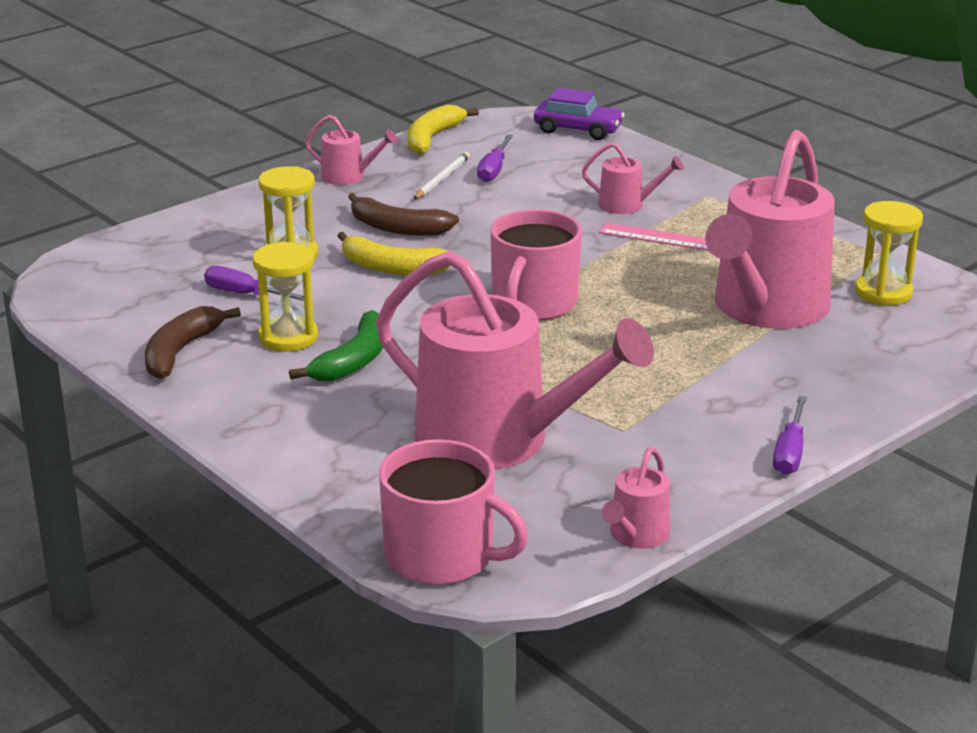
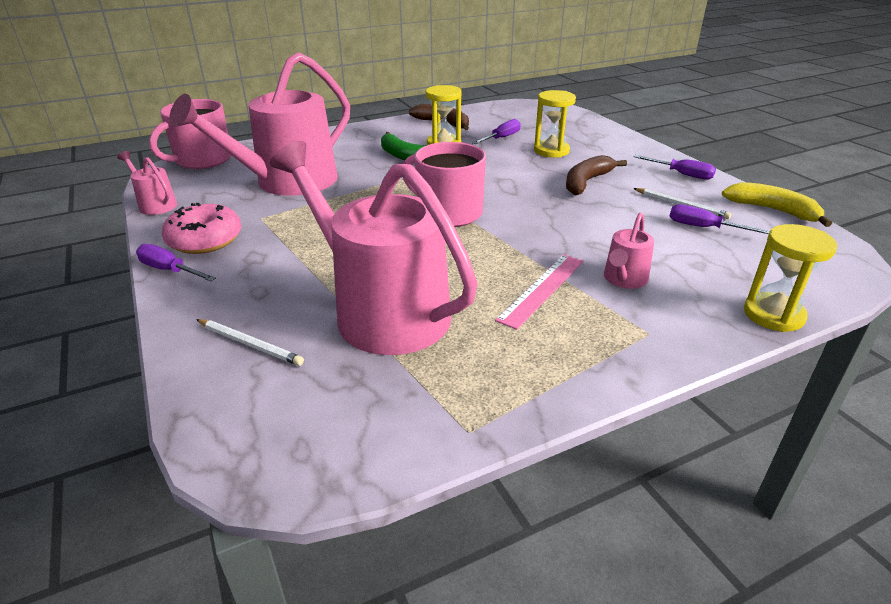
camera: 105 degrees right, 5 degrees up
(348, 176) = (681, 174): pink watering can -> purple screwdriver
(391, 268) = (522, 175): yellow banana -> none
(578, 130) = (826, 284): purple car -> none
(707, 452) = (205, 240): none -> pink donut
(868, 361) = (250, 344): none -> white pencil
(883, 292) = (370, 398): yellow hourglass -> yellow hourglass (773, 315)

